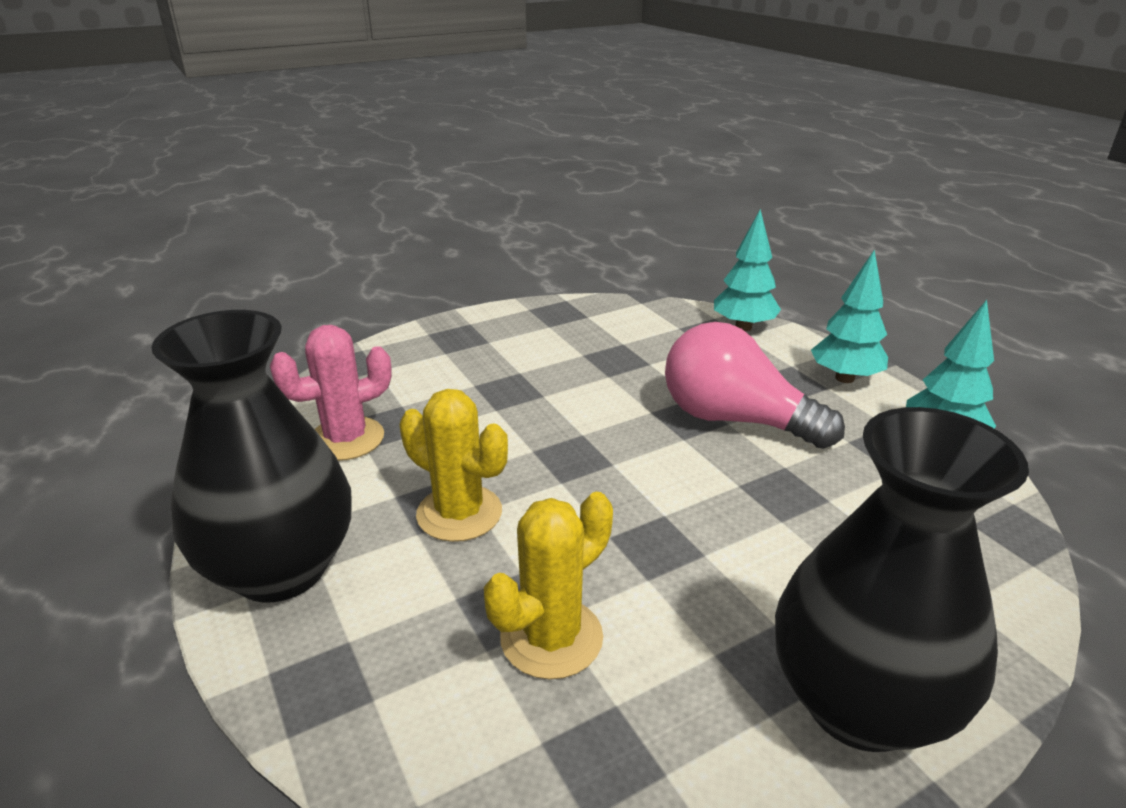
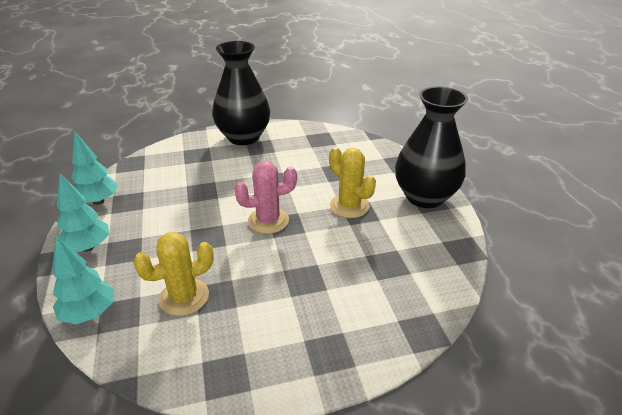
camera: 165 degrees left, 5 degrees up
(346, 439) = (410, 258): pink cactus -> pink cactus (268, 220)
(551, 638) = (324, 162): yellow cactus -> yellow cactus (184, 297)
(734, 420) = (185, 230): pink light bulb -> none

